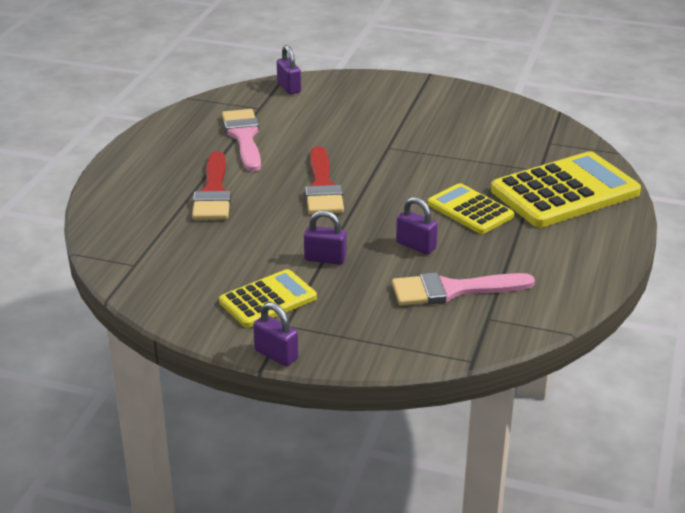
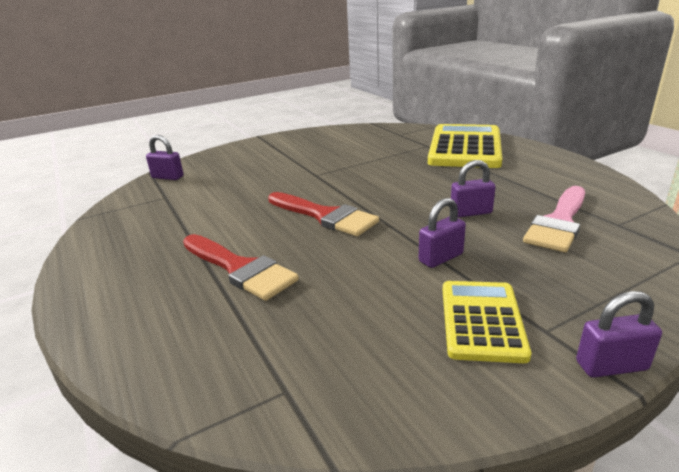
camera: 45 degrees left, 5 degrees down
(244, 137) = (188, 218): pink brush -> none
(470, 210) = (446, 178): yellow calculator -> none

